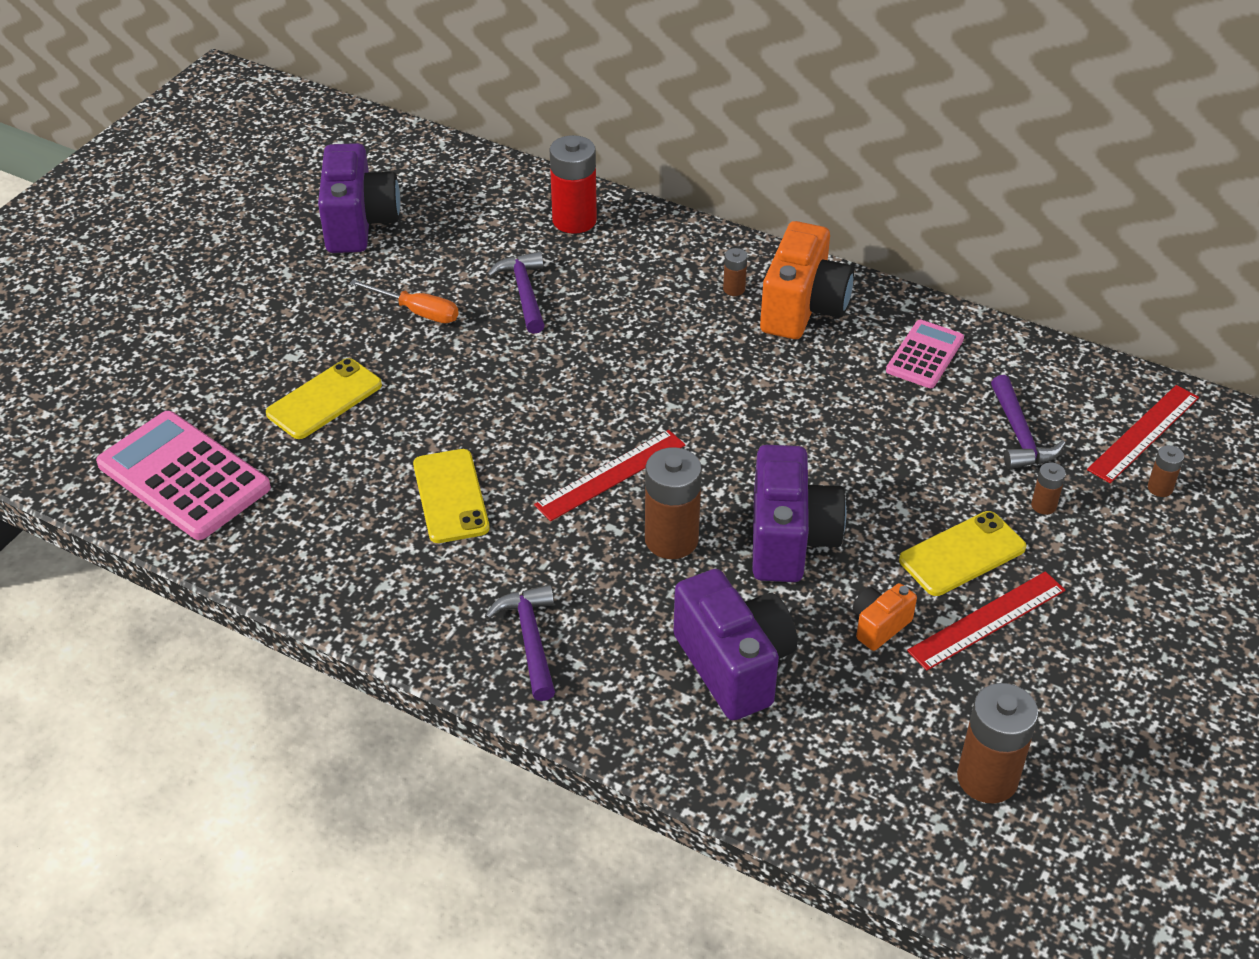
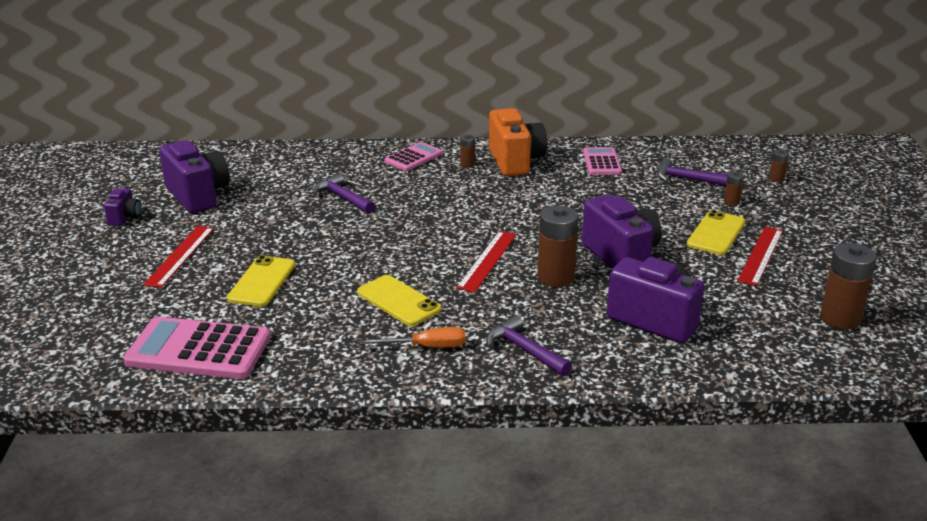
camera: 30 degrees left, 15 degrees down
(254, 232) = (125, 217): none -> purple camera
(417, 312) = (282, 224): orange screwdriver -> orange screwdriver (426, 347)
(574, 220) = (339, 159): red battery -> none
(672, 251) = (413, 157): none -> pink calculator
(879, 626) = (711, 276): orange camera -> none
(1019, 435) = (686, 179): purple hammer -> purple hammer turned 150 degrees clockwise
(1143, 433) = (743, 161): red ruler -> red ruler (180, 255)

